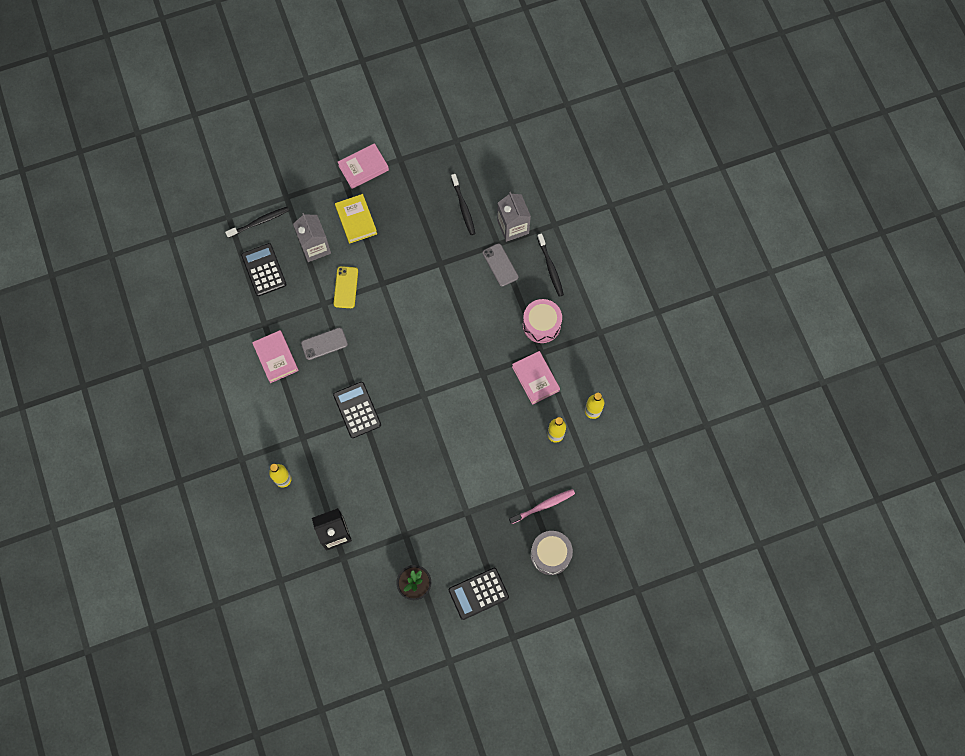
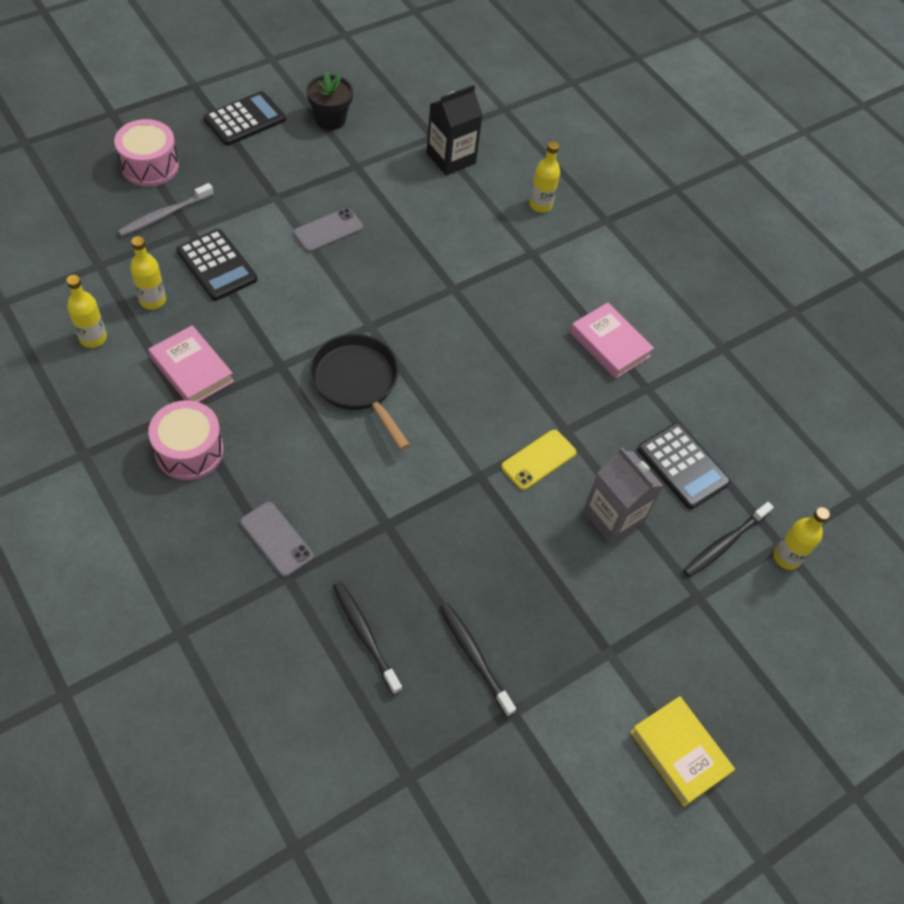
camera: 160 degrees right, 15 degrees down
(228, 209) = (786, 557): none -> yellow bottle
(324, 344) = (544, 373): grey phone -> grey phone (328, 230)
(345, 287) = (538, 460): yellow phone -> yellow phone turned 60 degrees clockwise
(356, 220) = (558, 575): yellow book -> yellow book (679, 752)
(357, 410) = (465, 294): black calculator -> black calculator (217, 265)
(363, 168) = (578, 680): pink book -> none
(439, 354) = (357, 383): none -> black pan
(513, 227) = (262, 613): grey carton -> none
(543, 506) = (164, 215): pink toothbrush -> grey toothbrush
(550, 268) = (181, 549): black toothbrush -> black toothbrush (474, 656)
(550, 554) = (150, 166): grey drum -> pink drum

